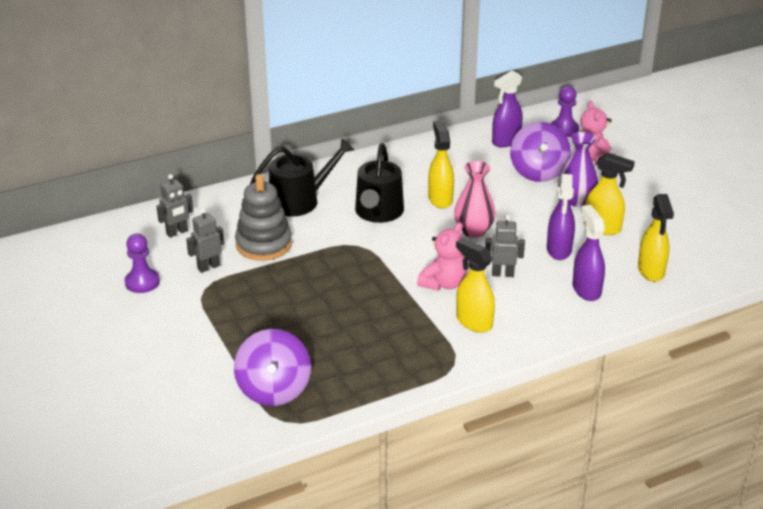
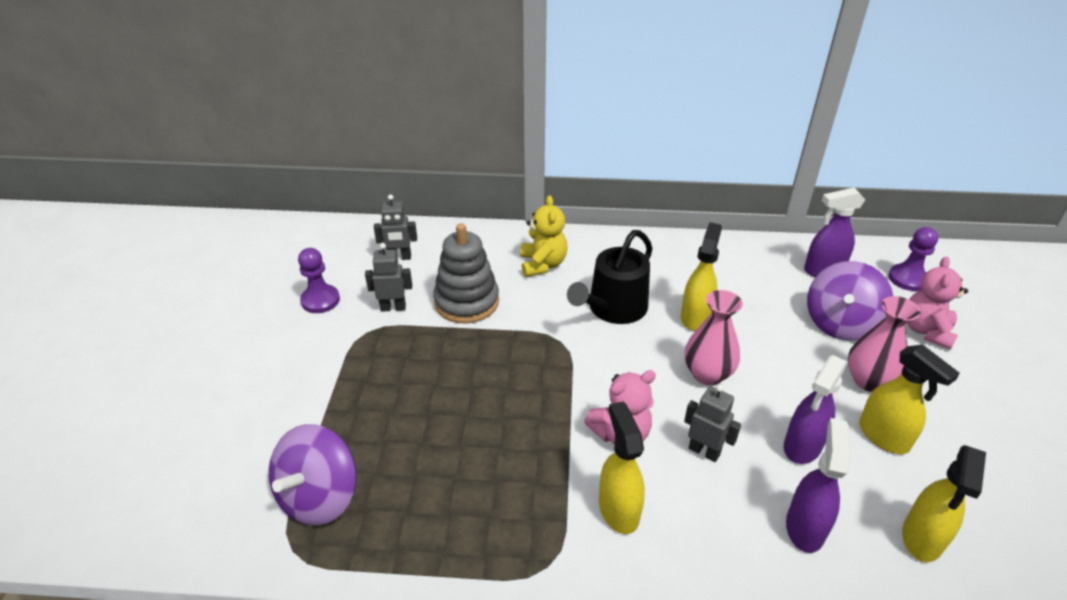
camera: 30 degrees right, 5 degrees up
(299, 200) = (542, 264): black watering can -> yellow teddy bear
(576, 200) = (868, 380): purple vase -> pink vase

